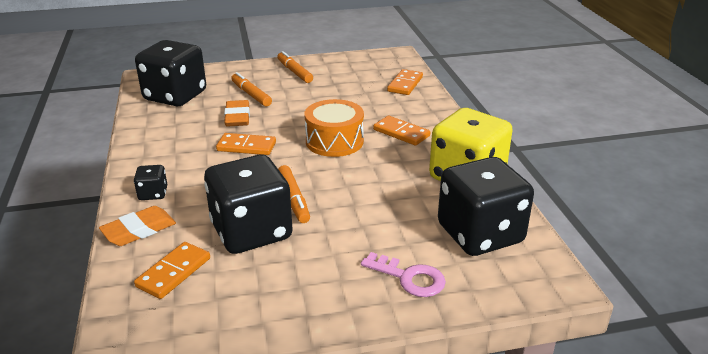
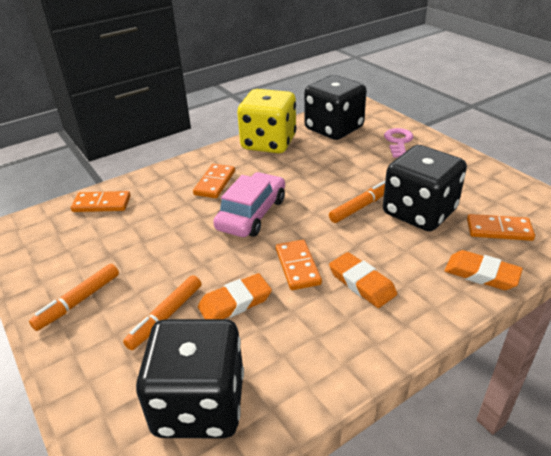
camera: 110 degrees left, 5 degrees up
(153, 194) = (428, 294): black dice -> none
(198, 168) = (361, 283): none -> orange eraser
(334, 141) = (252, 214): orange drum -> pink car

